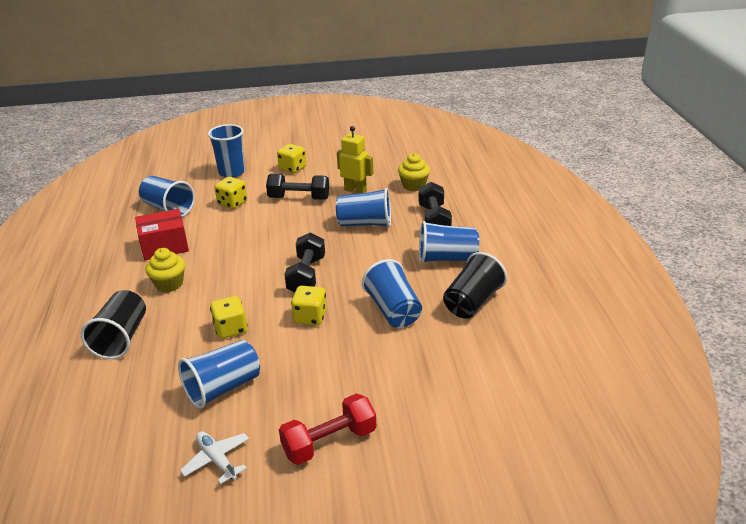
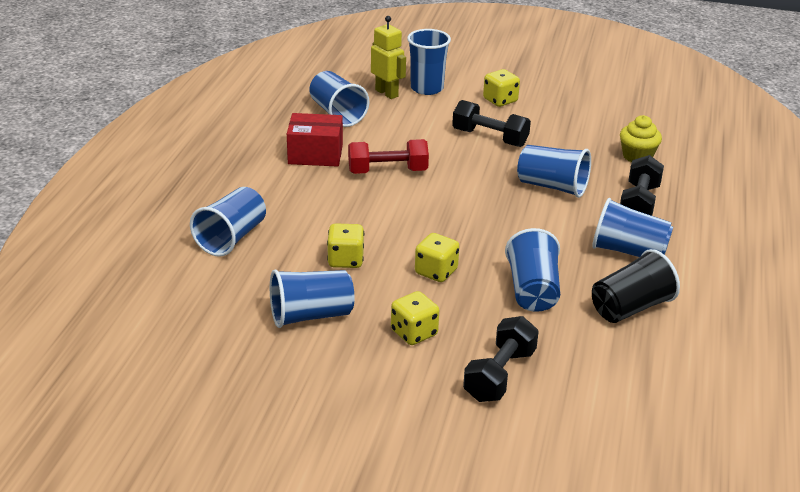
camera: 20 degrees right, 0 degrees up
(121, 338) = (231, 238): black cup -> blue cup
(169, 284) = (302, 196): yellow cupcake -> none
(217, 460) = (274, 381): white plane -> none
(232, 203) = (410, 125): yellow dice -> yellow dice (414, 333)
(306, 275) = (454, 227): black dumbbell -> black dumbbell (499, 375)
(329, 442) = (393, 400): red dumbbell -> red dumbbell (387, 171)
(355, 190) = (562, 145): yellow robot -> yellow robot (387, 93)

